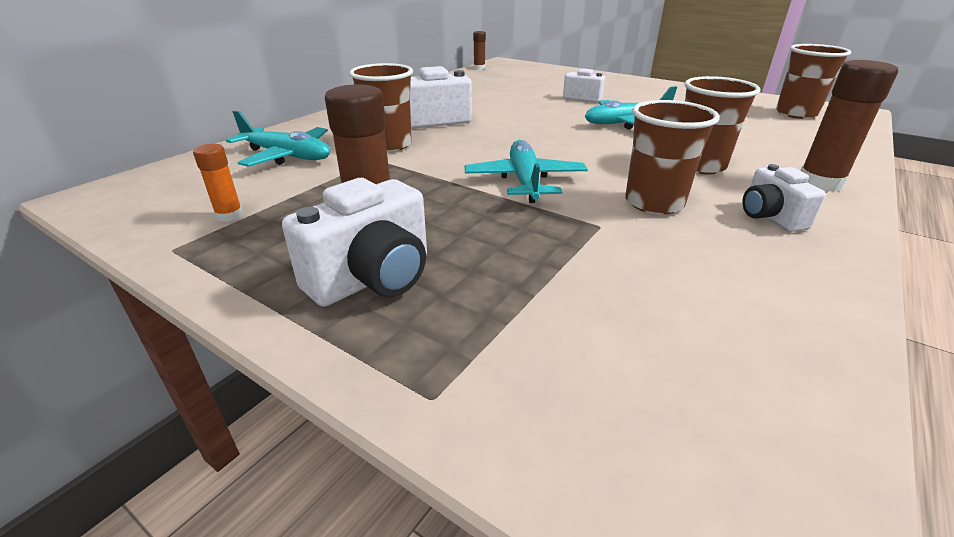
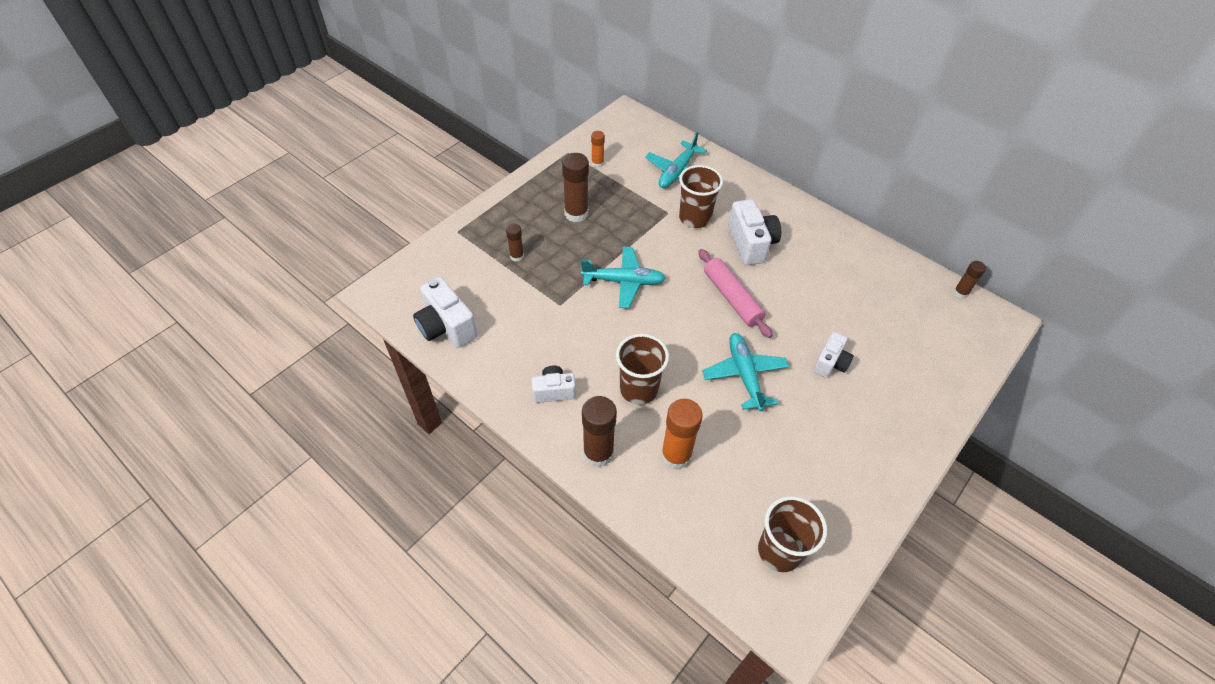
camera: 95 degrees right, 20 degrees up
(373, 278) = (529, 215): white camera -> white camera (446, 327)
(501, 282) = (516, 256): none -> brown glue stick
(523, 128) = (732, 298): none -> pink rolling pin
(654, 203) = (582, 339): brown cup -> none
(762, 147) = (676, 455): none -> orange glue stick

